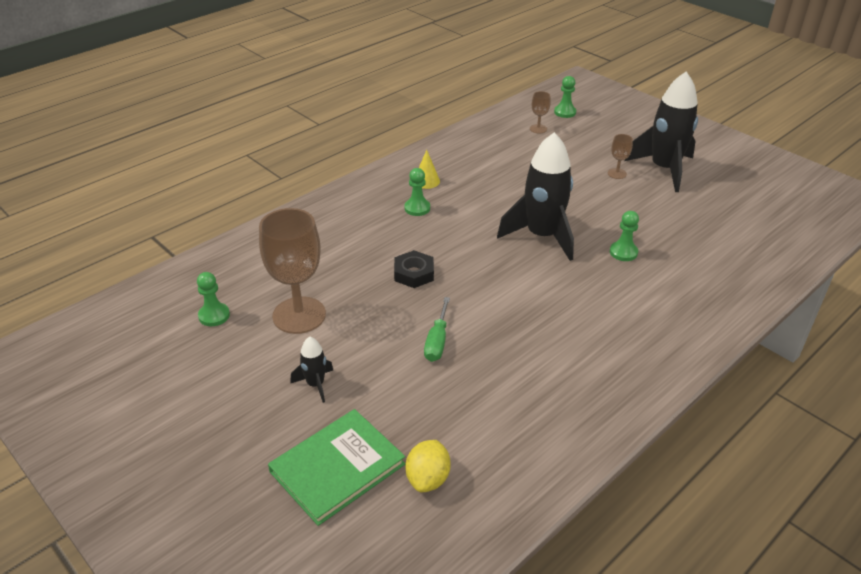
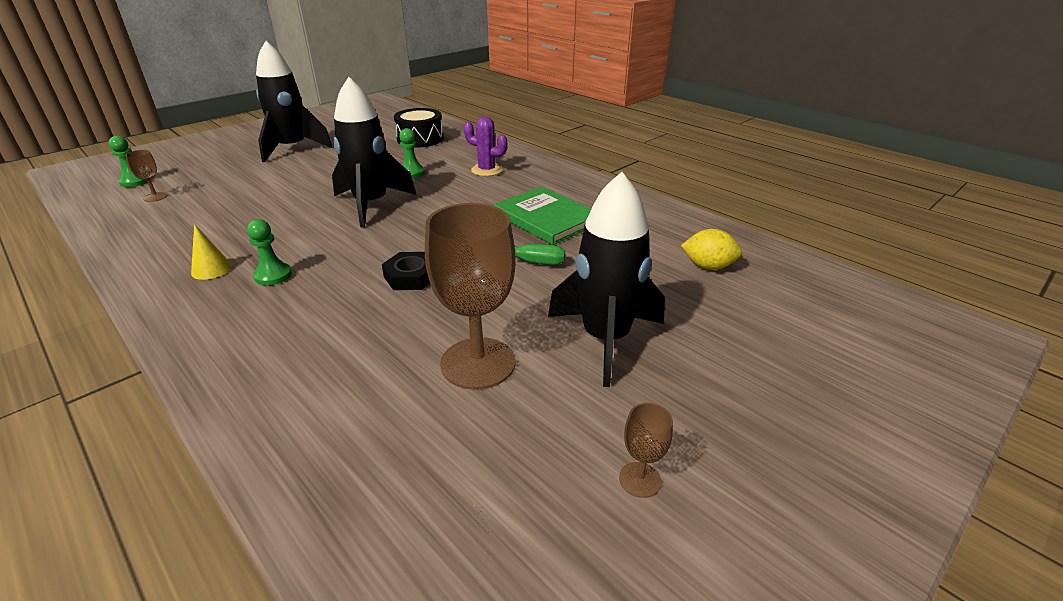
camera: 90 degrees left, 5 degrees down
(214, 316) = (469, 459): green pawn -> none
(315, 384) = (605, 339): black rocket -> black rocket, size x2.18
(337, 468) = (719, 316): green book -> green book (546, 218)
(617, 173) = (284, 166): brown goblet -> brown goblet (640, 479)
(647, 307) = (487, 170): none -> purple cactus
(729, 248) = (420, 139): none -> black drum

